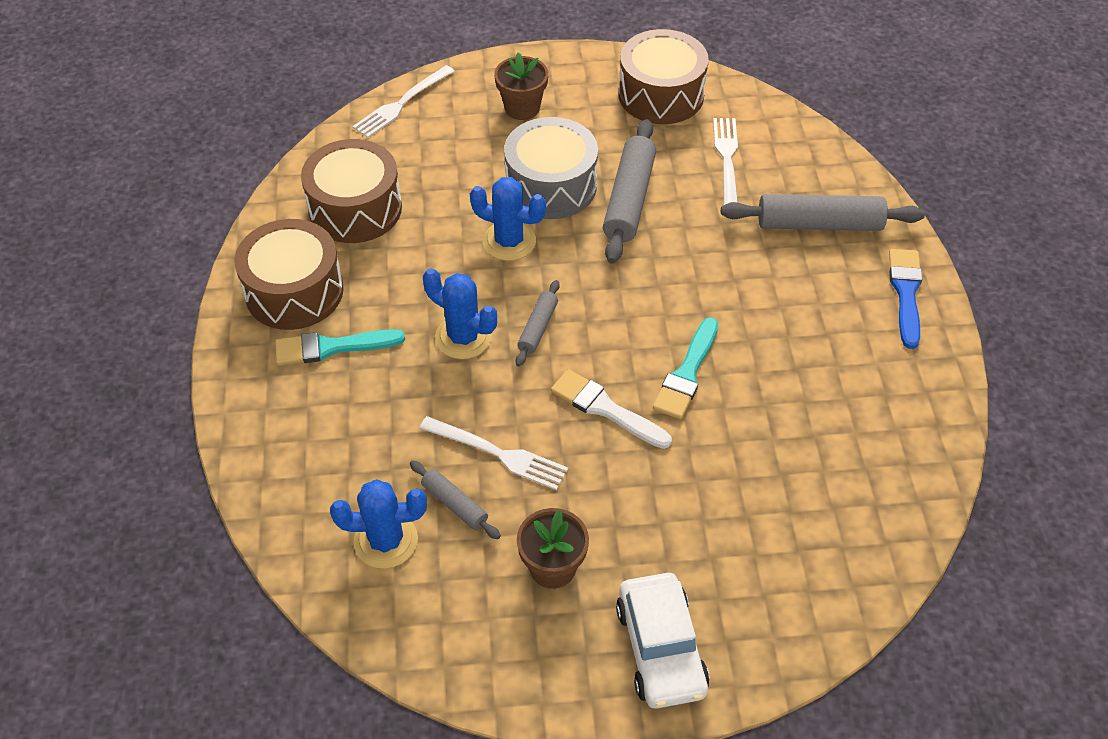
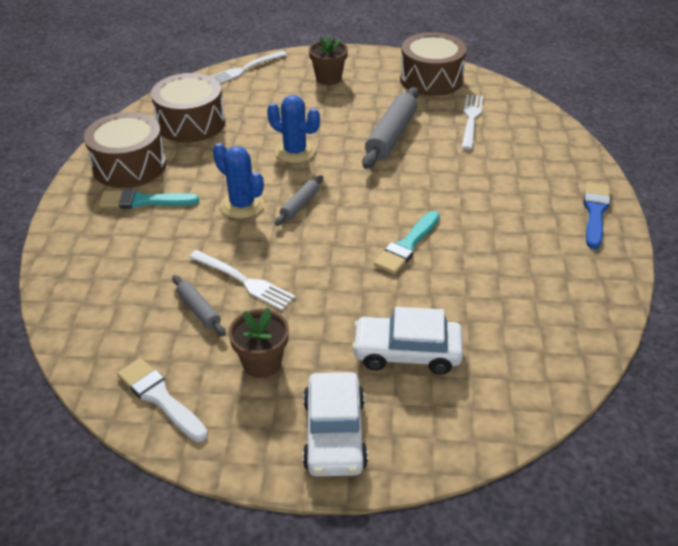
camera: 10 degrees right, 10 degrees down
(386, 541) = (137, 328): blue cactus -> none
(551, 186) = (336, 123): grey drum -> none
(605, 409) = (336, 261): white brush -> white brush (160, 398)
(719, 528) = (407, 353): none -> white car
(819, 224) = (534, 163): grey rolling pin -> none

